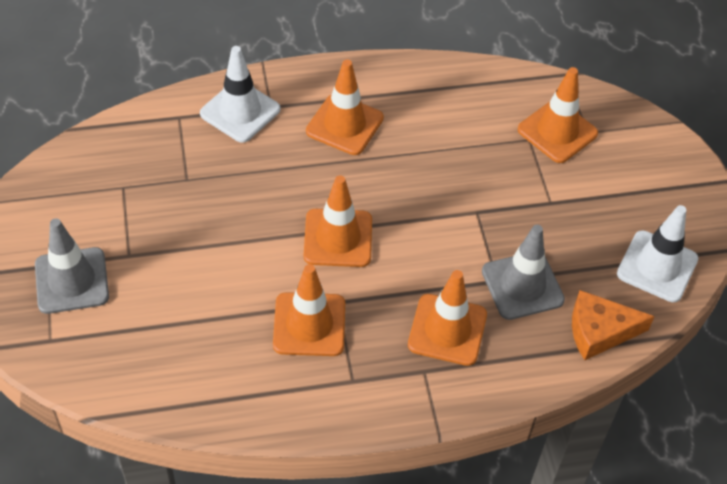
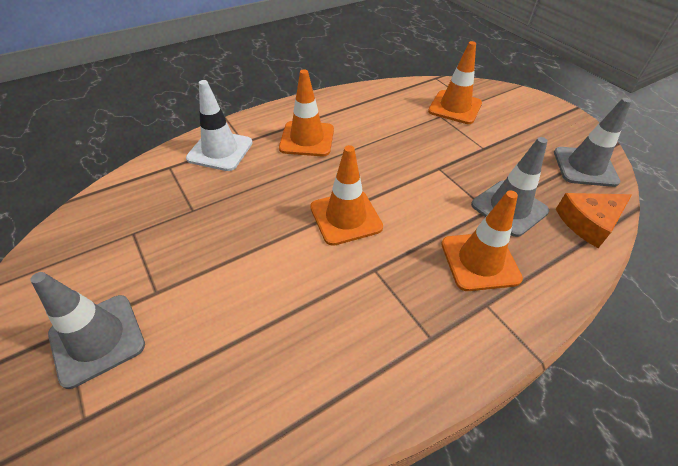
camera: 20 degrees left, 5 degrees down
(309, 324) = (361, 298): orange traffic cone -> none
(657, 266) = (585, 167): white traffic cone -> grey traffic cone

